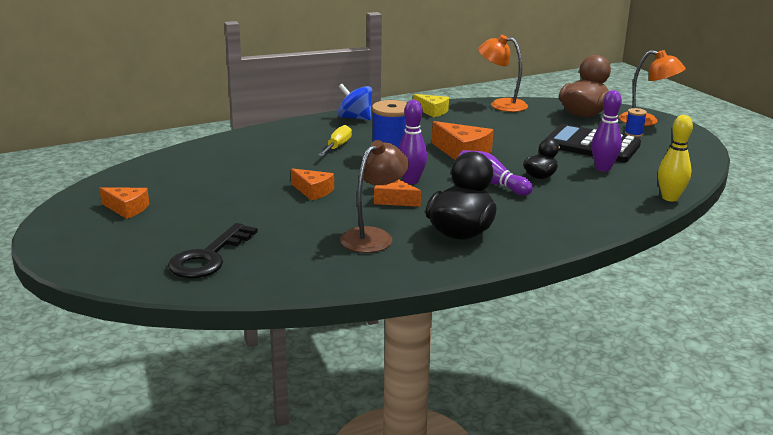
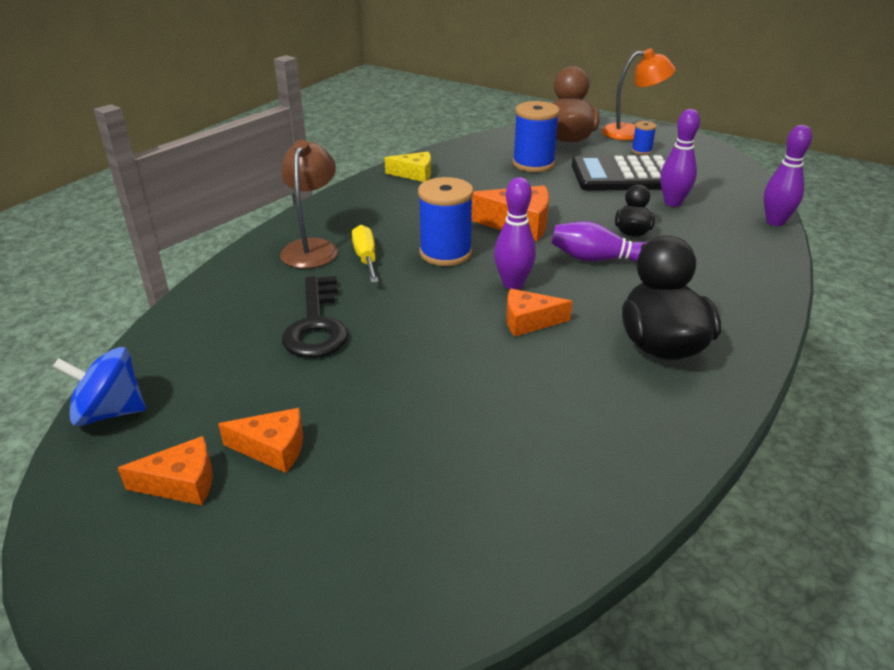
camera: 30 degrees left, 10 degrees up
(209, 257) = (414, 529): black key -> black key (316, 324)
(313, 191) = (418, 342): orange cheese -> orange cheese (273, 448)
(355, 118) = (337, 208): blue spinning top -> blue spinning top (109, 412)
(373, 236) = (578, 391): brown lamp -> brown lamp (312, 248)
(501, 105) = (475, 146): orange lamp -> none
(530, 123) = (533, 164): none -> blue spool
(670, 198) = (775, 222): yellow bowling pin -> purple bowling pin

